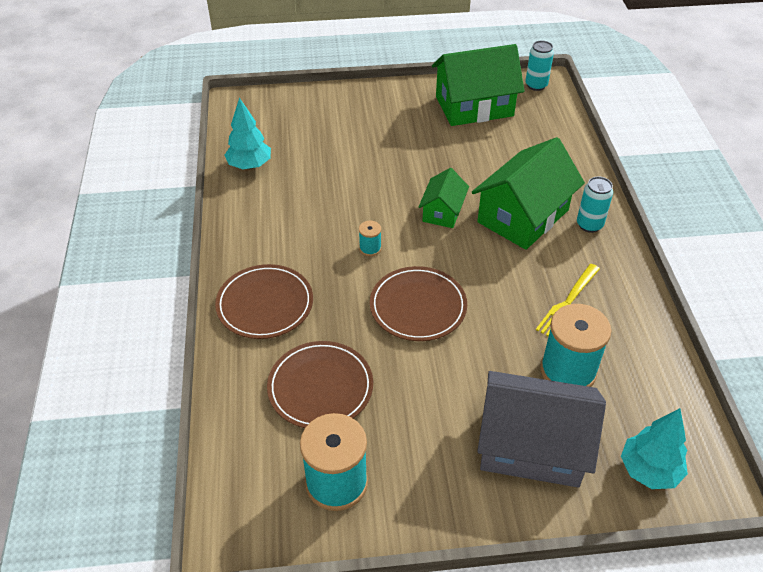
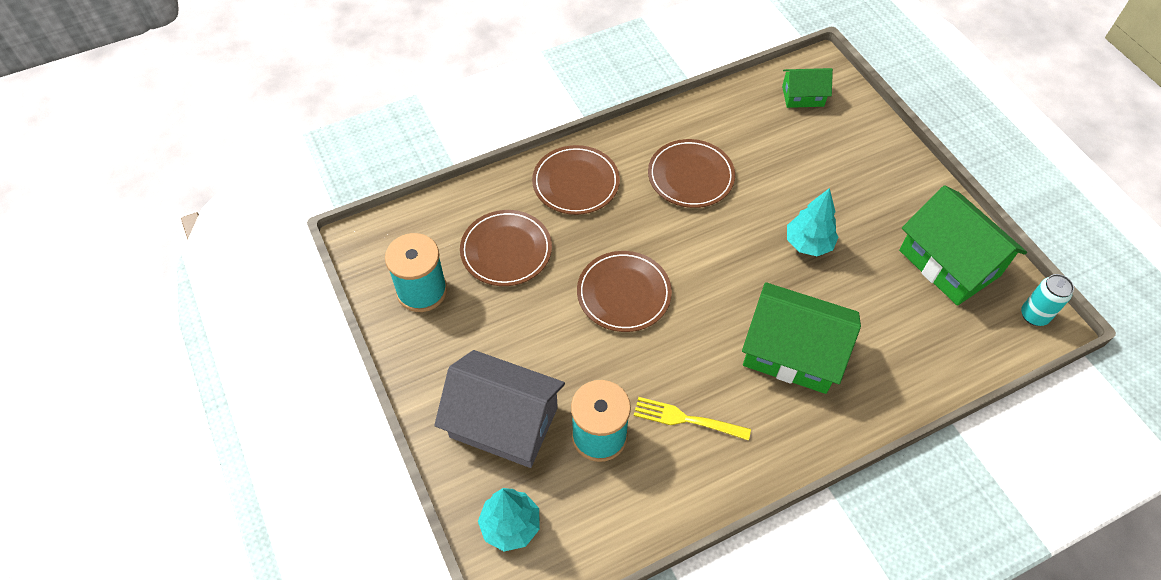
camera: 70 degrees right, 10 degrees up
(250, 165) = (736, 109): turquoise tree -> turquoise tree (808, 244)
(307, 219) = (690, 176): none -> brown plate
(370, 248) = (678, 235): turquoise spool -> none
(442, 211) = (759, 279): green house -> green house (803, 96)
(532, 446) = (503, 422): grey house -> grey house turned 60 degrees counterclockwise
(589, 225) = (813, 419): turquoise can -> none

